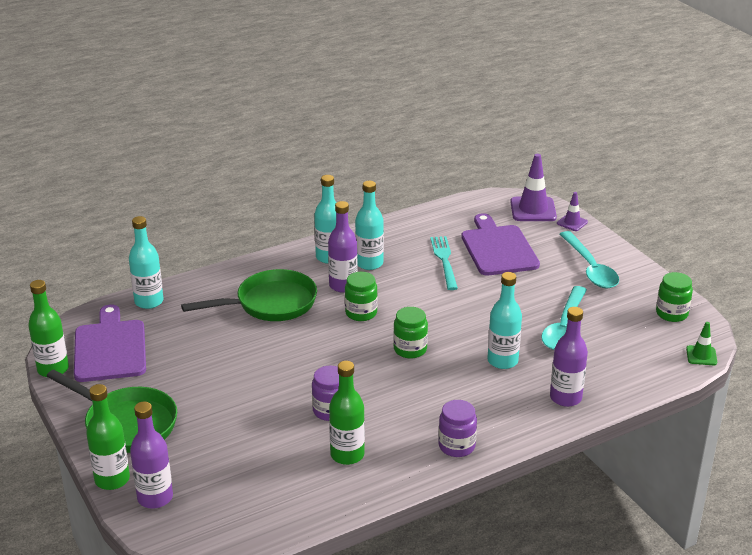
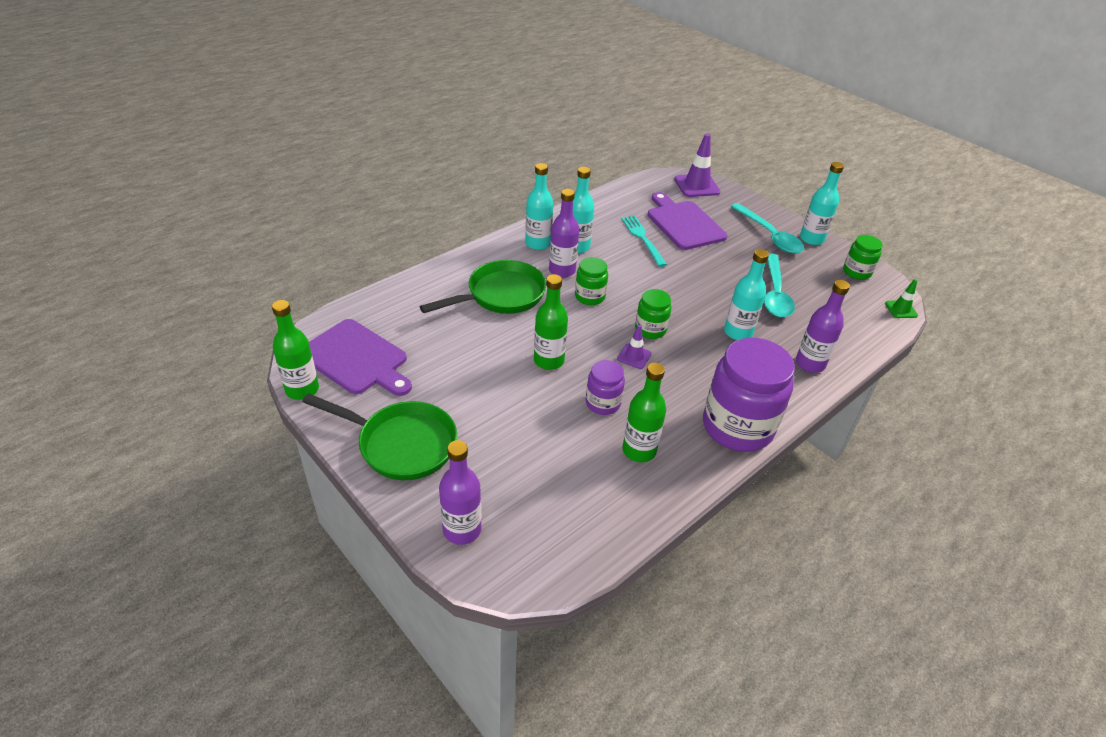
camera: 15 degrees left, 10 degrees up
(110, 348) = (356, 359): purple cutting board -> purple cutting board turned 150 degrees clockwise
(112, 479) = (408, 514): green bottle -> green bottle (549, 361)
(149, 302) = (380, 304): turquoise bottle -> turquoise bottle (811, 239)
(456, 446) = (737, 427): purple jar -> purple jar, size x1.99
(572, 223) = (734, 195): purple traffic cone -> purple traffic cone (634, 356)

